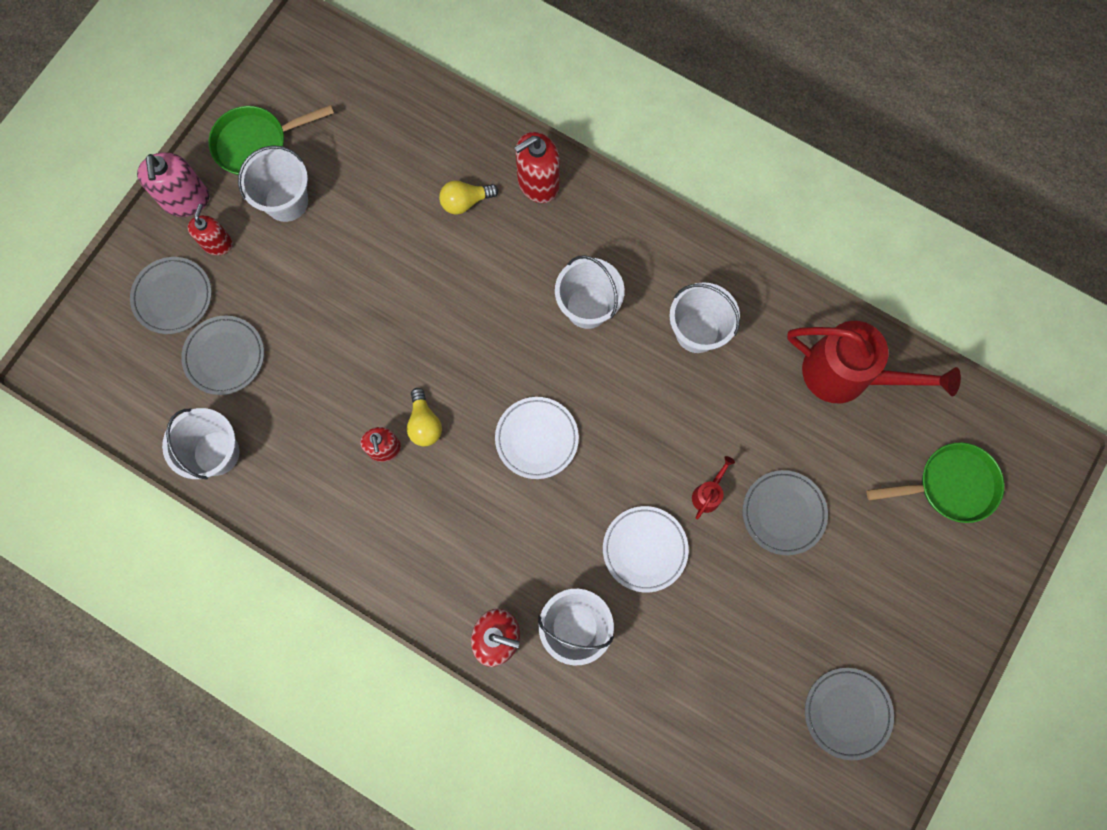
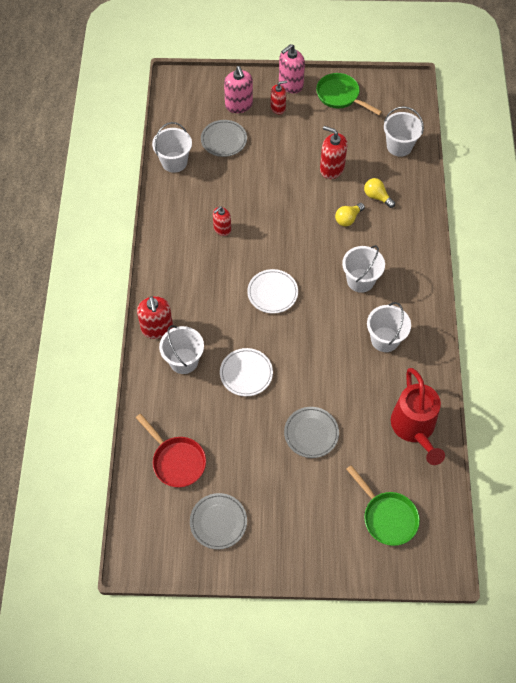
camera: 60 degrees right, 15 degrees down
(173, 297) = (239, 105): grey plate -> pink soap dispenser
(286, 201) = (320, 123): white bucket -> white bucket (399, 146)
(424, 423) = (246, 239): yellow light bulb -> yellow light bulb (348, 219)
(538, 183) = (412, 223): red soap dispenser -> red soap dispenser (332, 168)
(708, 494) = (297, 390): red watering can -> none
(727, 722) = (176, 461): none -> red pan

